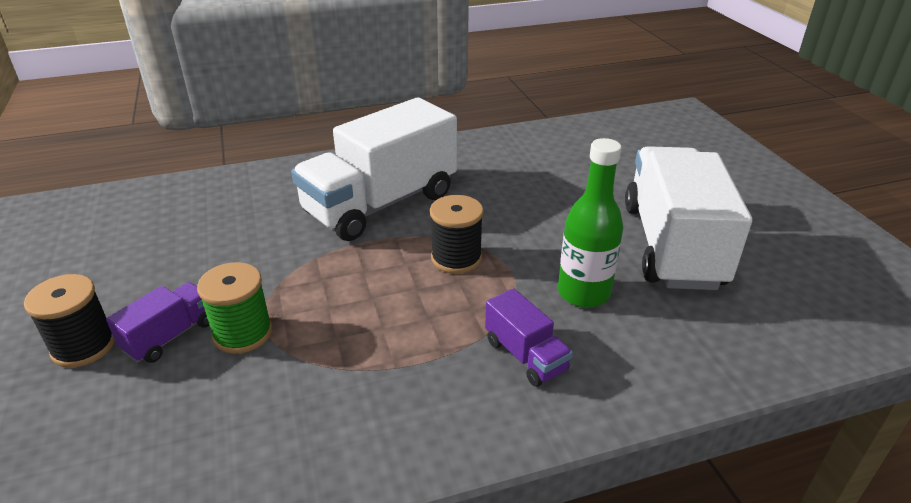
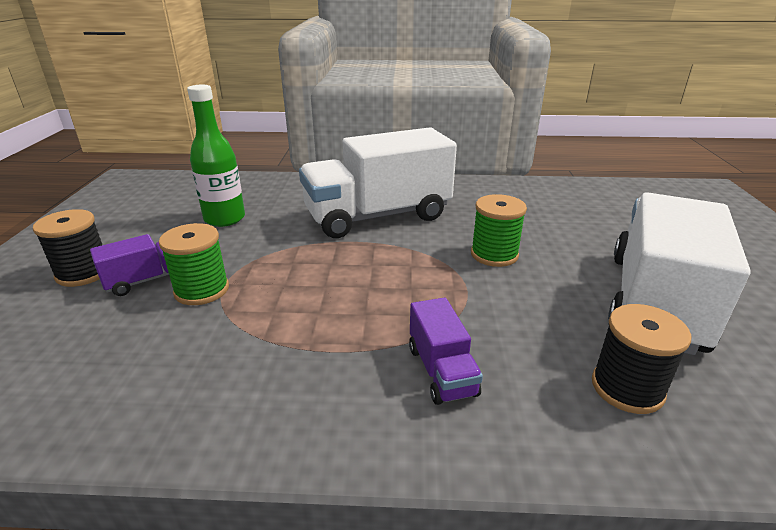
camera: 20 degrees right, 5 degrees down
(456, 258) = (420, 269): black spool -> black spool (627, 388)
(518, 226) = (494, 254): none -> green spool
(583, 293) = (533, 326): green bottle -> green bottle (224, 219)

